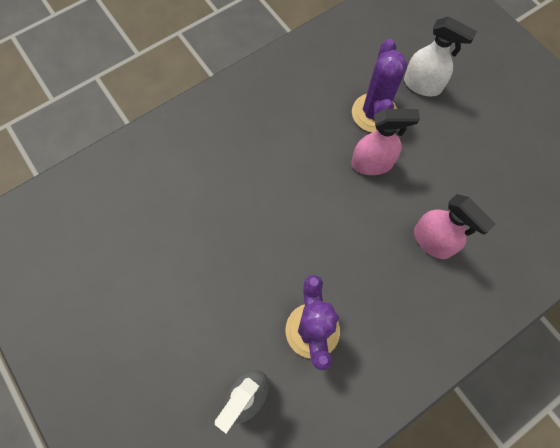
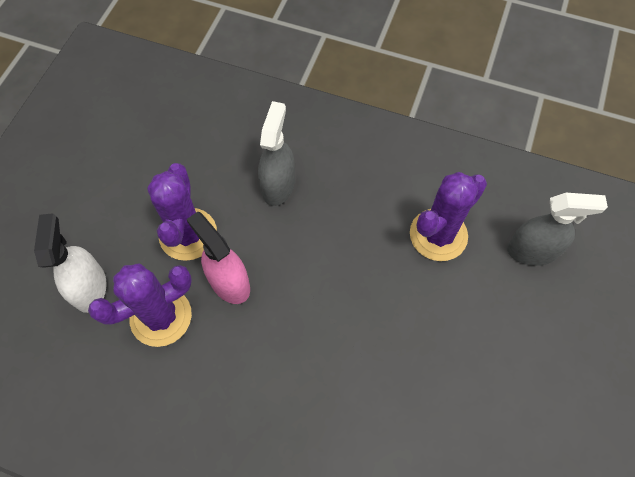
camera: 125 degrees left, 5 degrees down
(427, 158) = (188, 234): none -> purple cactus
(432, 241) = (278, 185): pink spray bottle -> grey spray bottle

